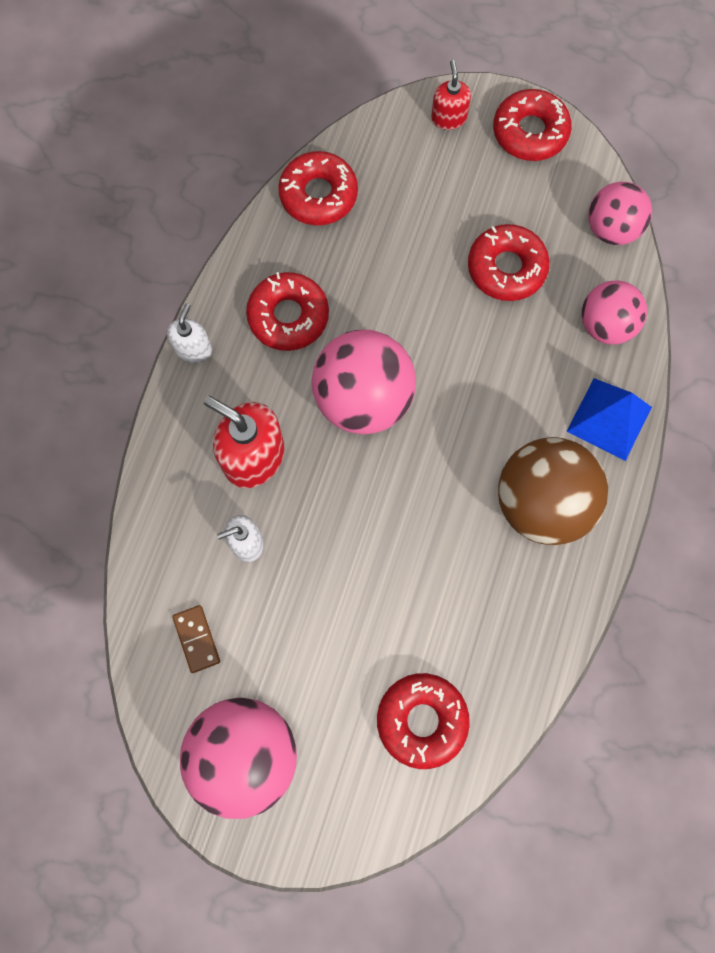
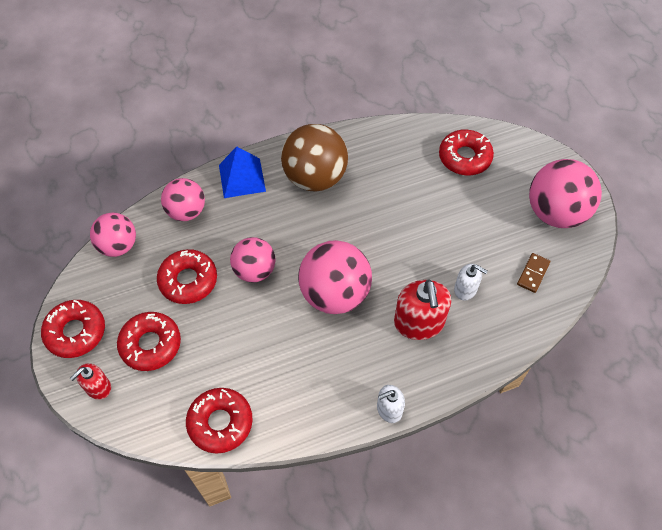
camera: 130 degrees left, 15 degrees down
(288, 316) = (320, 372): red donut -> red donut (150, 344)
(463, 341) = (254, 270): none -> pink ball

